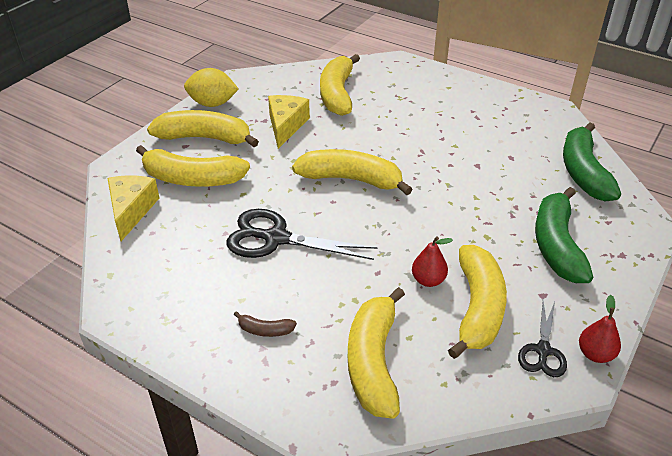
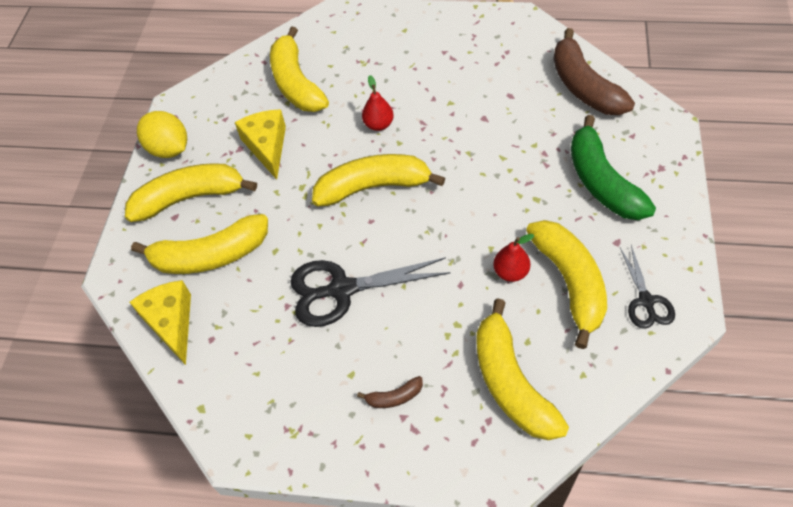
camera: 20 degrees left, 15 degrees up
(212, 103) = (169, 149): yellow lemon -> yellow lemon turned 60 degrees clockwise
(583, 172) = (583, 86): green banana -> brown banana
(595, 354) = (689, 284): red pear -> red pear (378, 124)

